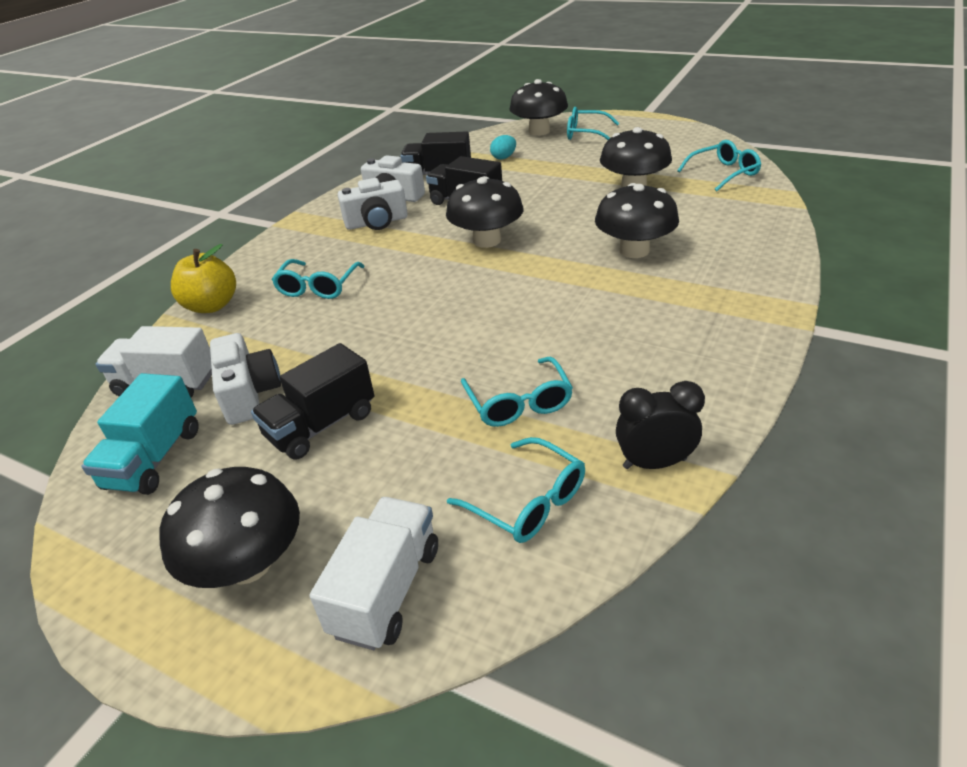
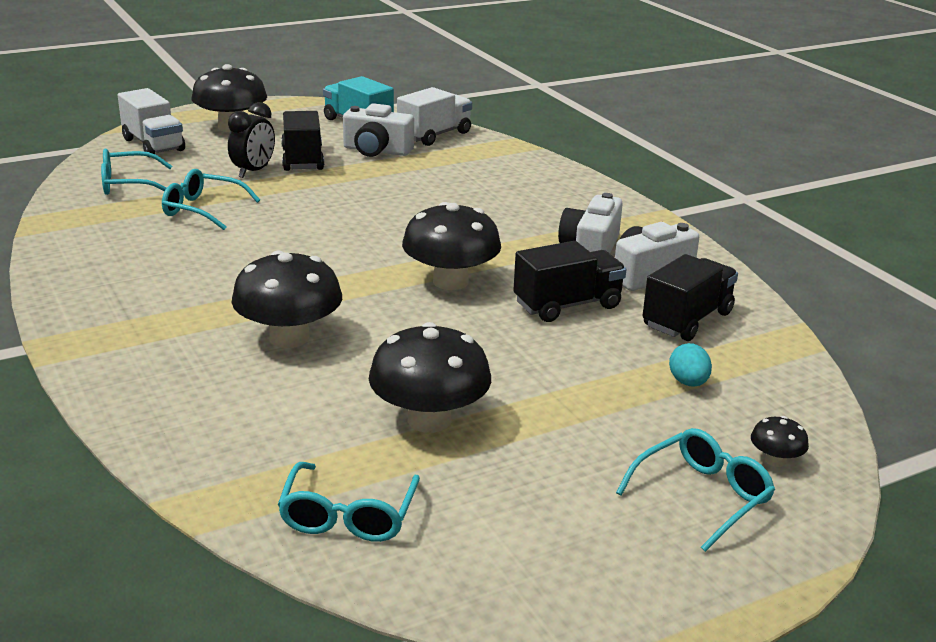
camera: 120 degrees right, 10 degrees down
(212, 306) = (527, 161): yellow apple -> none
(318, 287) = (490, 196): turquoise glasses -> none
(539, 131) = (775, 460): black mushroom -> black mushroom, size x0.45
(654, 463) = (73, 221): black clock -> black clock (253, 171)

